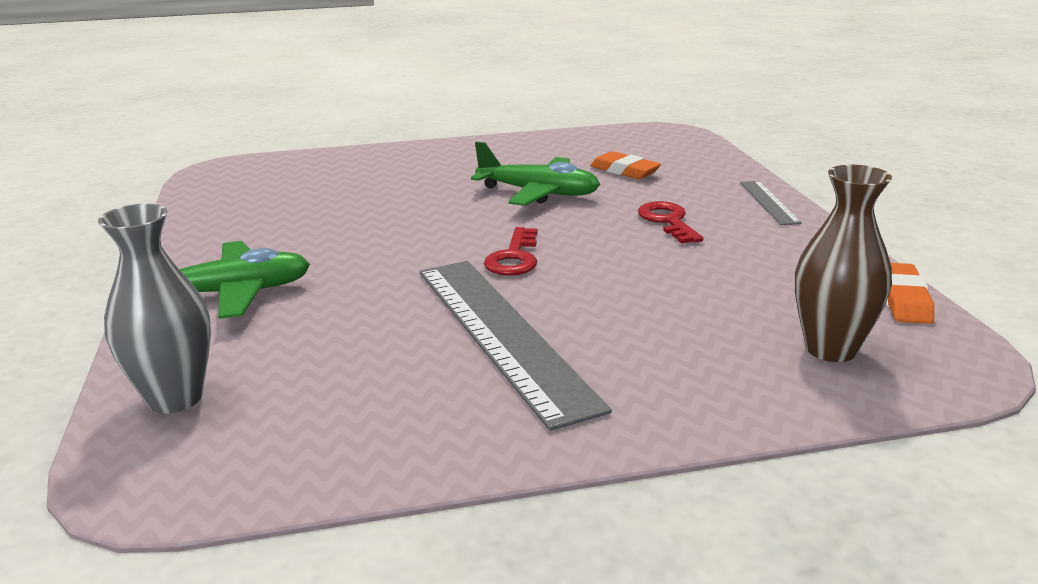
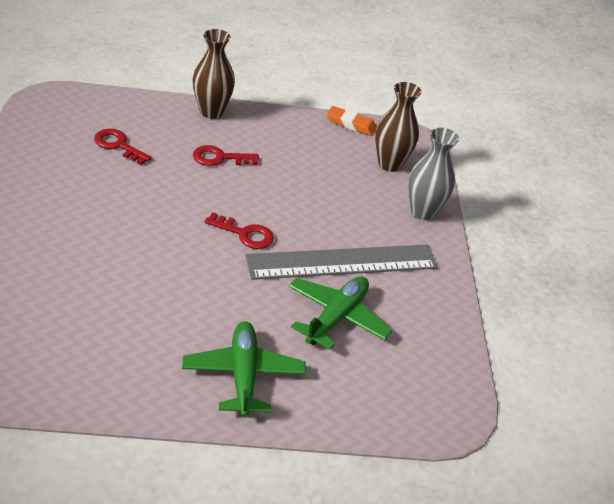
camera: 85 degrees left, 15 degrees up
(175, 398) = (376, 404): grey vase -> grey vase (423, 212)
(538, 193) = (137, 195): green plane -> green plane (336, 318)
(624, 171) = (118, 145): orange eraser -> red key
(769, 202) = (211, 112): grey ruler -> brown vase

